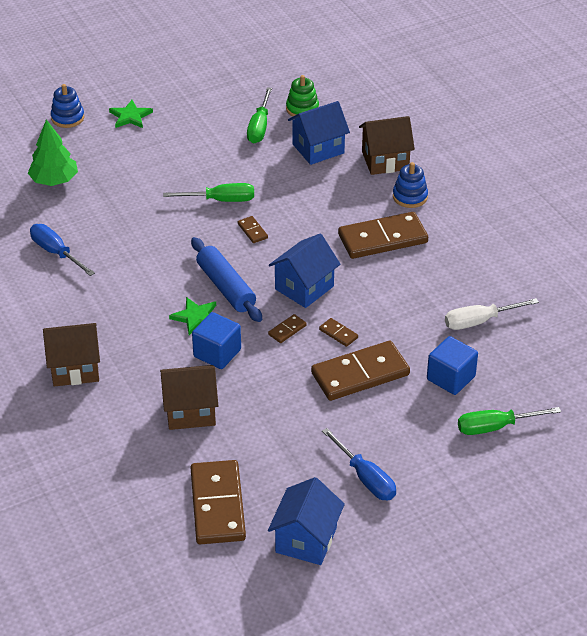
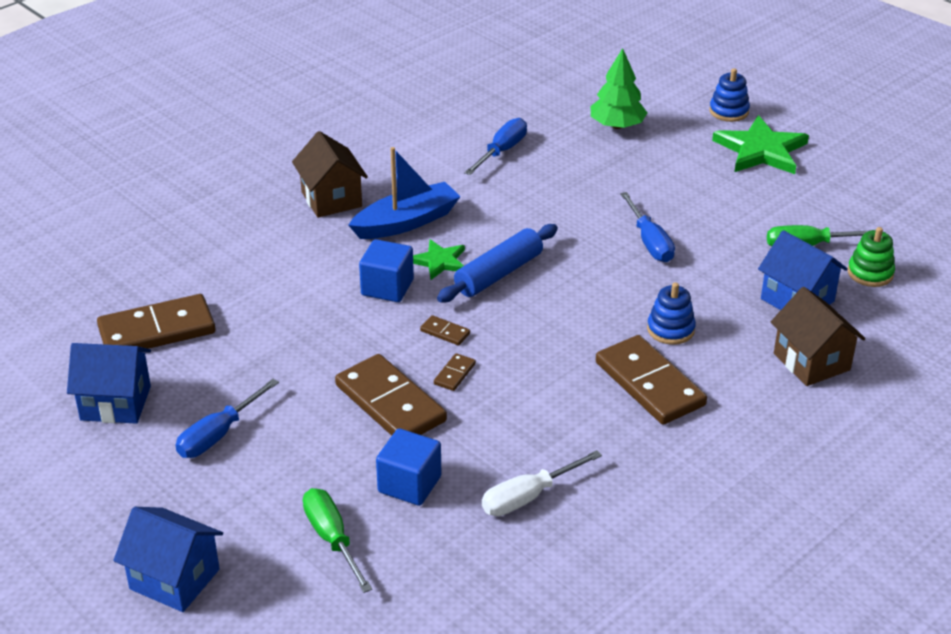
camera: 75 degrees right, 5 degrees down
(130, 116) = (761, 150): green star -> green star, size x1.76
(132, 327) = (406, 222): none -> blue boat
(190, 411) = (291, 286): brown house -> none
(221, 200) = (650, 242): green screwdriver -> blue screwdriver
(252, 231) = (607, 275): brown domino -> none
(304, 288) = (525, 333): blue house -> blue house (175, 579)
(410, 197) = (749, 396): blue stacking toy -> blue stacking toy (670, 329)
(479, 321) = (528, 497): white screwdriver -> white screwdriver turned 90 degrees counterclockwise

